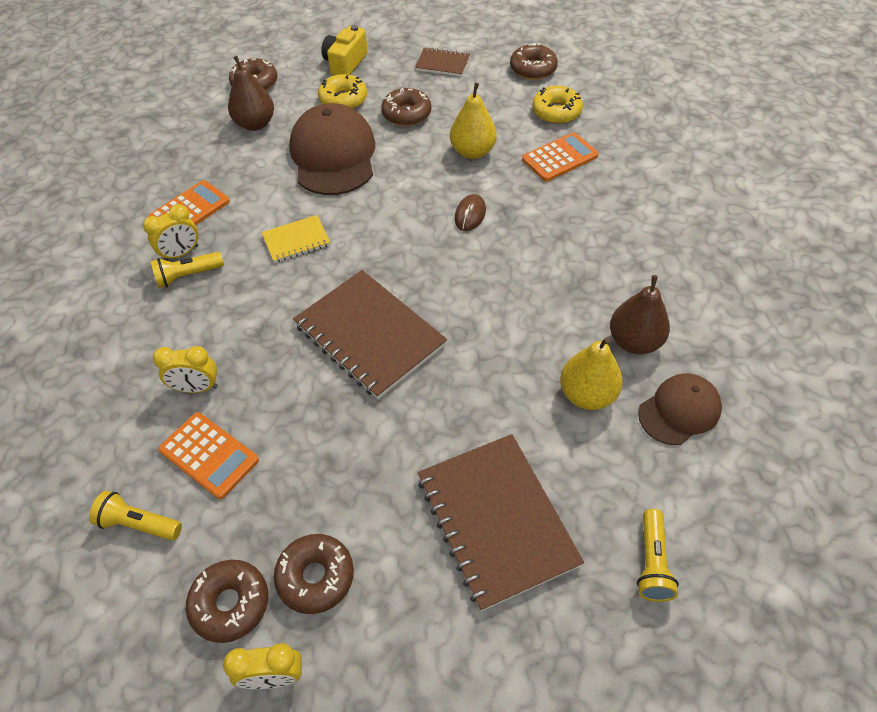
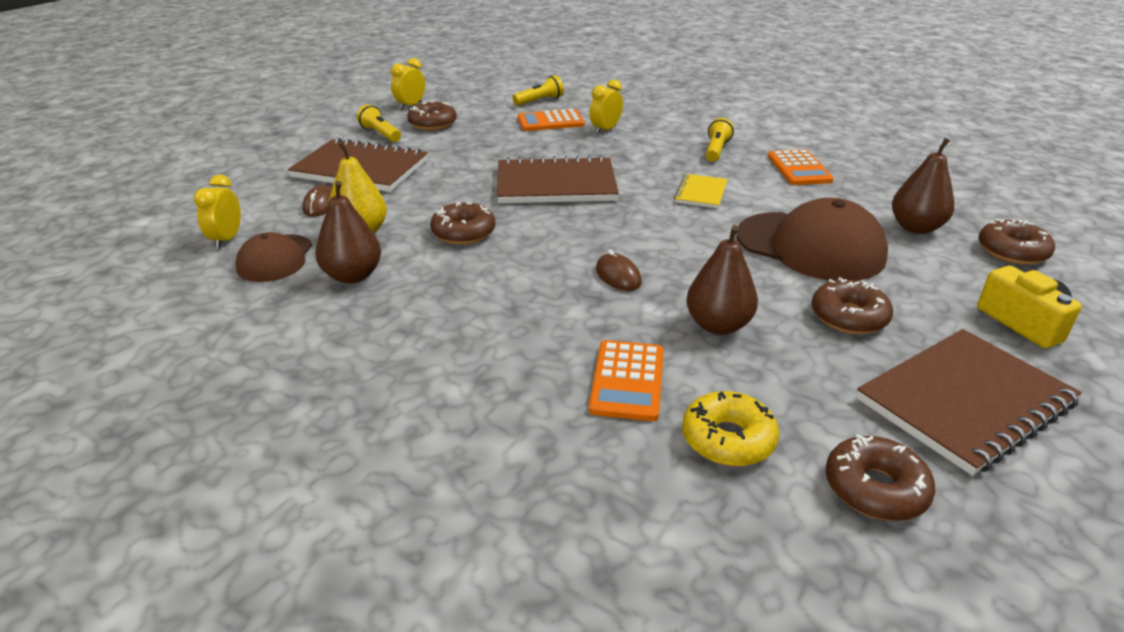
camera: 130 degrees right, 20 degrees down
(181, 253) = (745, 154): yellow clock -> yellow clock (227, 240)
(230, 603) = (459, 107): brown donut -> brown donut (463, 232)
(343, 100) = (924, 289): yellow donut -> none
(442, 64) = (964, 402): brown notebook -> brown notebook, size x1.97
(472, 152) = (718, 325): yellow pear -> brown pear
(588, 473) = (320, 205): none -> brown mouse
(652, 562) = (244, 196): yellow flashlight -> yellow flashlight (380, 134)

